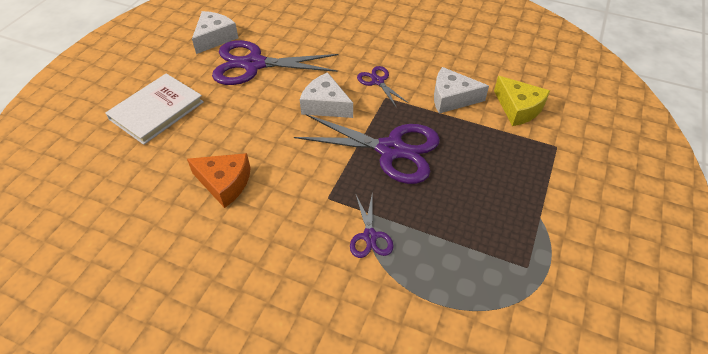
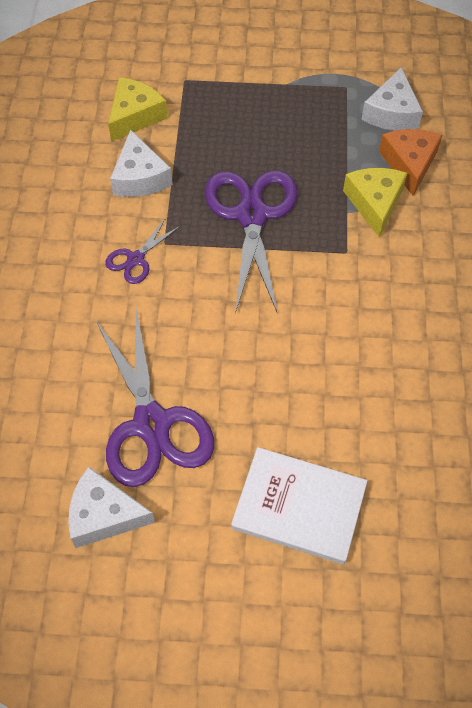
camera: 110 degrees left, 10 degrees up
(225, 183) = (377, 358): orange cheese -> orange cheese (409, 164)
(325, 105) = (204, 302): white cheese -> white cheese (391, 113)
(370, 236) = (374, 203): purple scissors -> yellow cheese

